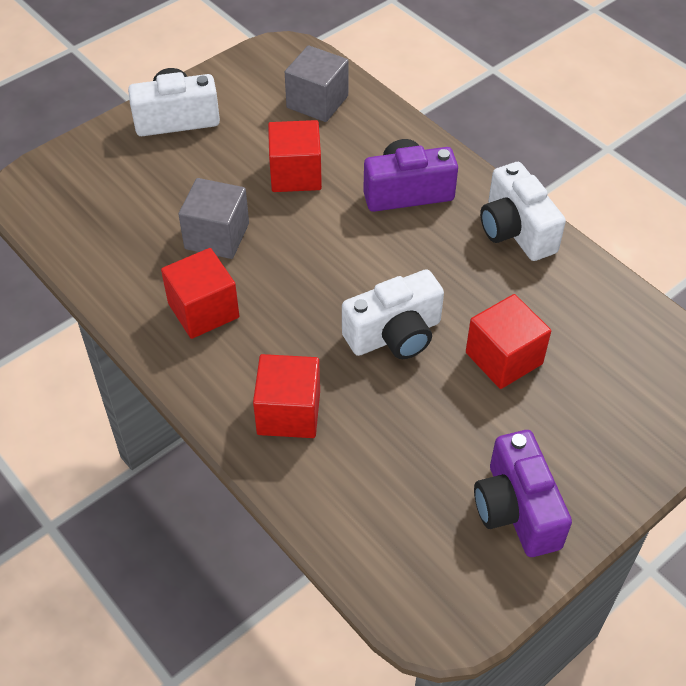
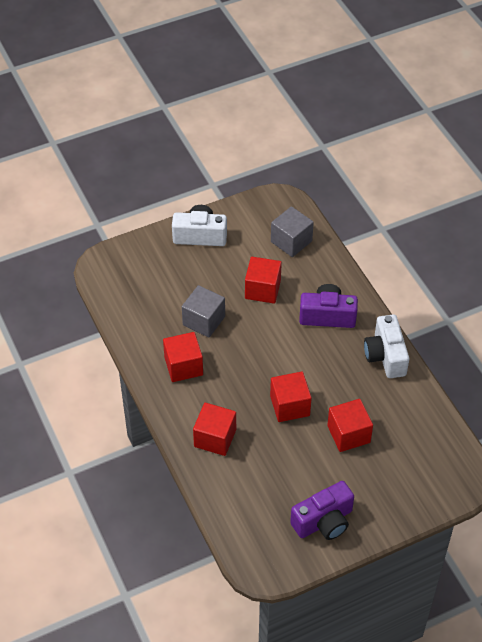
camera: 15 degrees right, 0 degrees up
(395, 335) = (290, 406): white camera -> red cube
(516, 510) = (324, 521): purple camera -> purple camera turned 120 degrees counterclockwise

